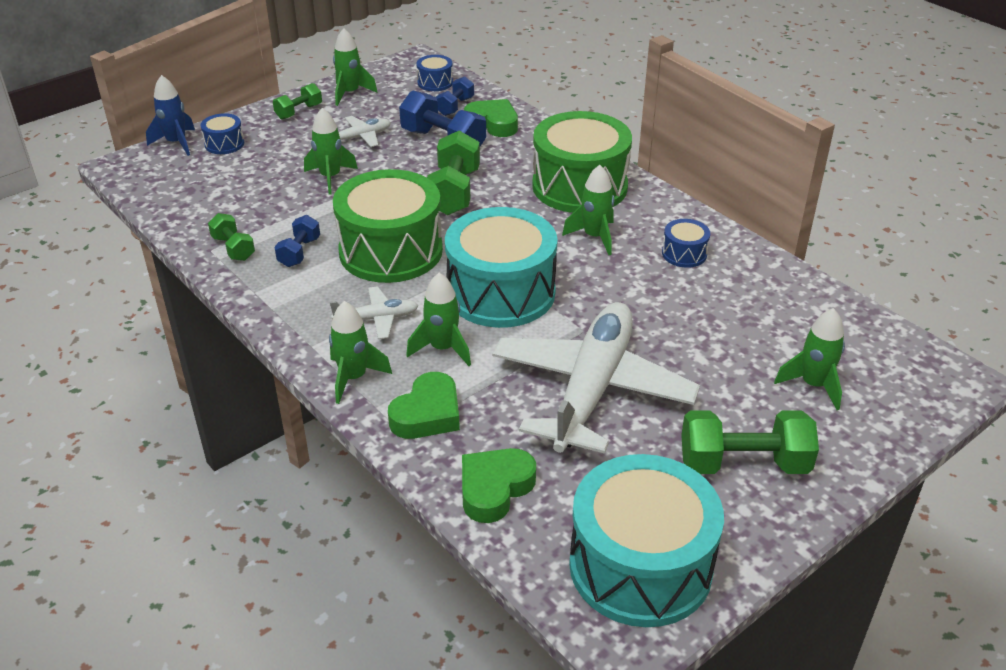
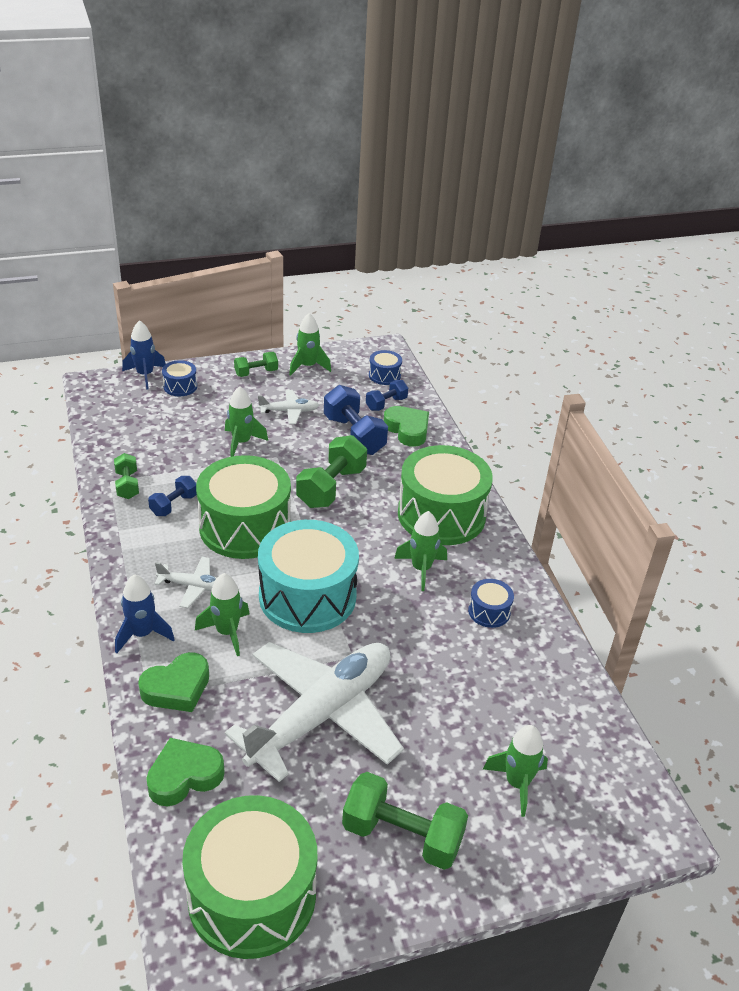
camera: 20 degrees right, 0 degrees up
(353, 378) = (142, 634): green rocket -> blue rocket
(640, 566) = (252, 895): turquoise drum -> green drum

